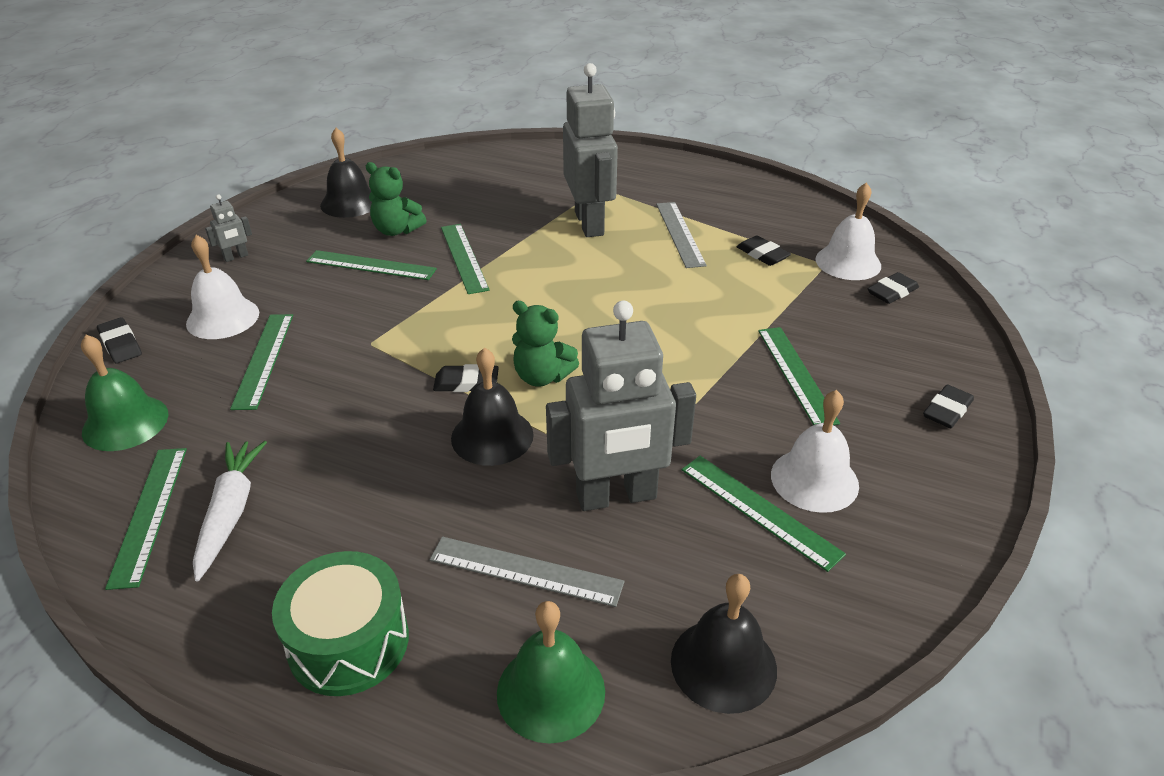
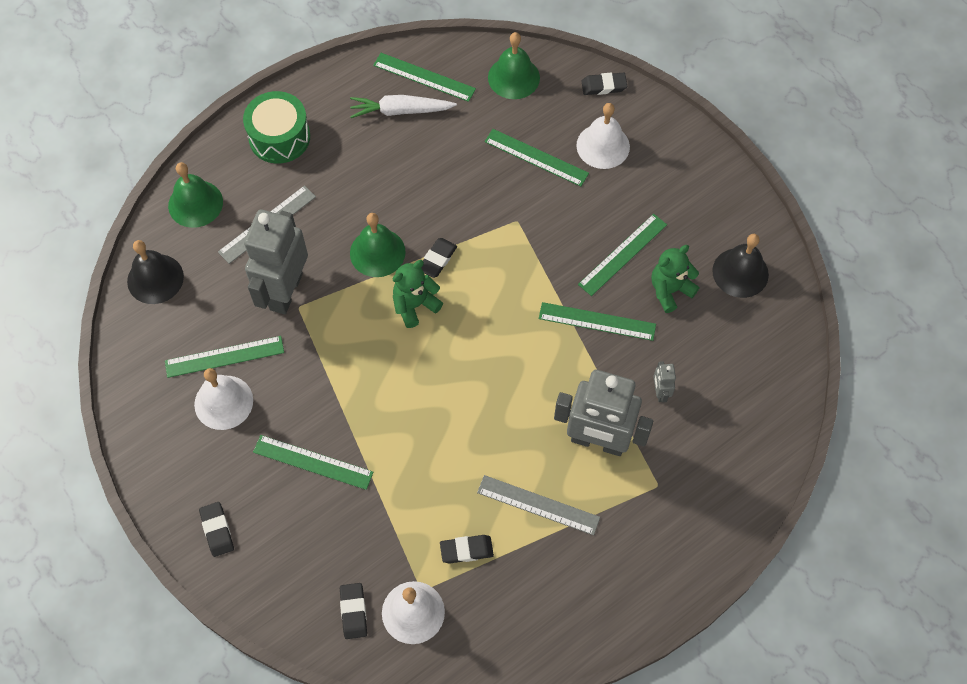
camera: 120 degrees right, 25 degrees up
(230, 513) = (400, 111): white carrot -> white carrot turned 150 degrees clockwise
(236, 257) = (688, 171): grey robot -> grey robot (660, 392)
(492, 436) = (377, 252): black bell -> green bell

